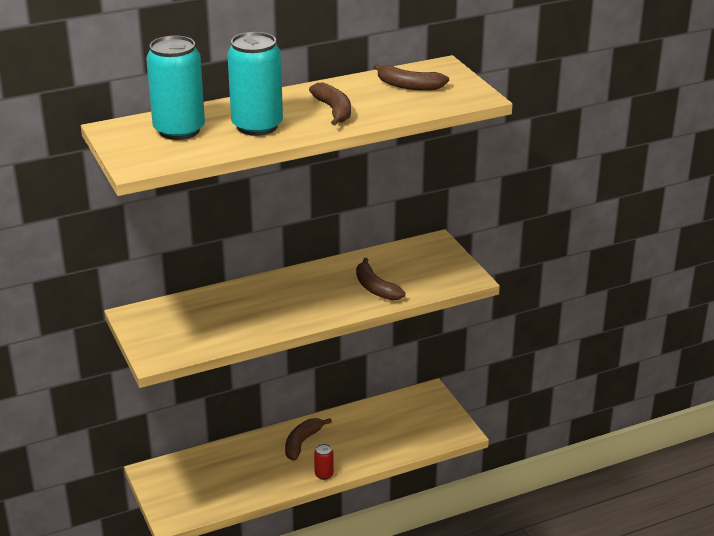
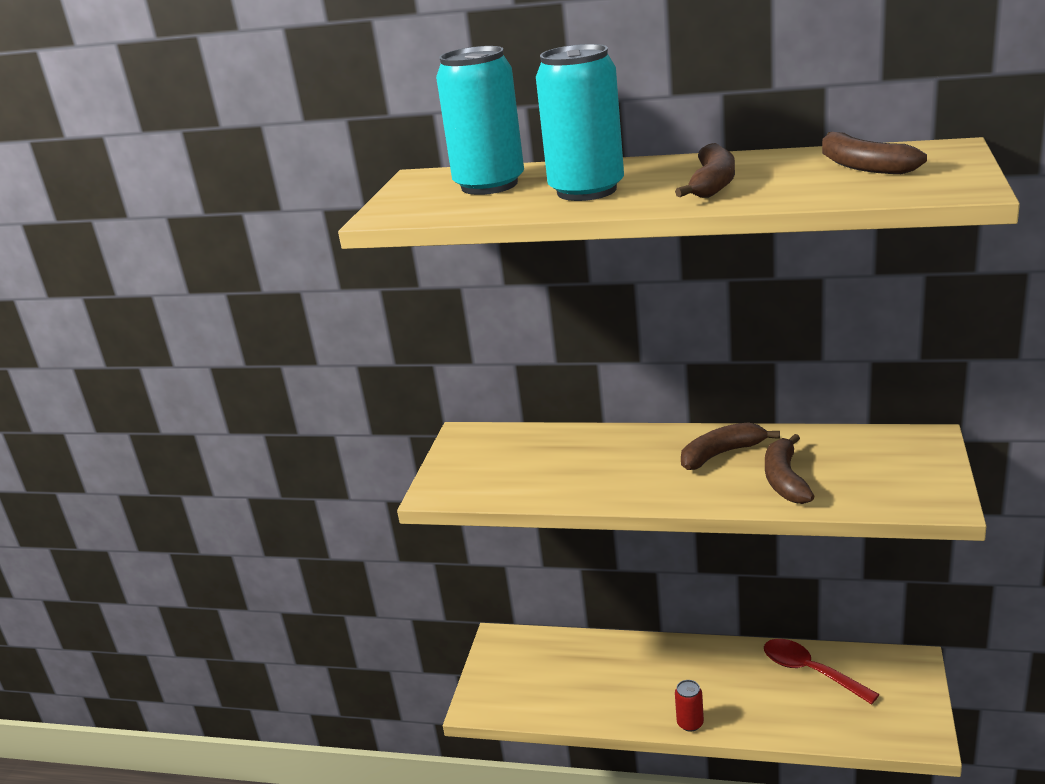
camera: 40 degrees right, 5 degrees down
(302, 443) = (694, 669): brown banana -> brown banana (721, 454)
(374, 418) = (810, 671): none -> red spoon

